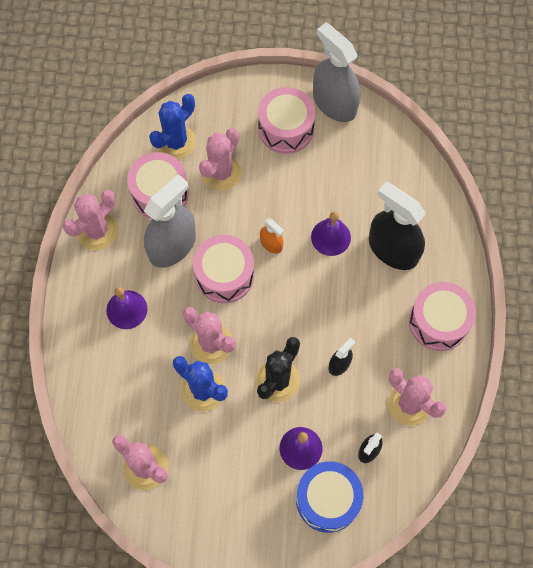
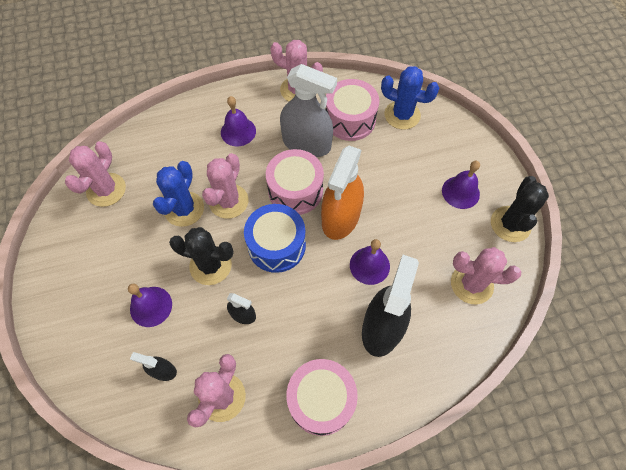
camera: 70 degrees right, 5 degrees down
(221, 173) = (390, 156): pink cactus -> pink cactus (471, 284)
(271, 244) = (341, 217): orange spray bottle -> orange spray bottle, size x2.16
(286, 128) = (460, 192): pink drum -> purple bell
(327, 499) = (106, 347): blue drum -> blue drum (277, 245)
(334, 103) = (510, 224): grey spray bottle -> black cactus

